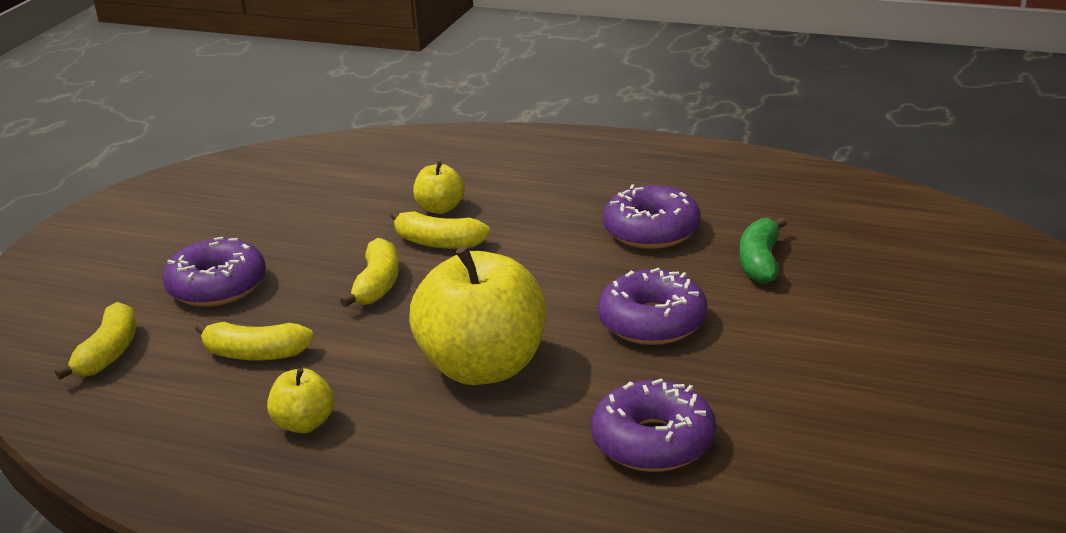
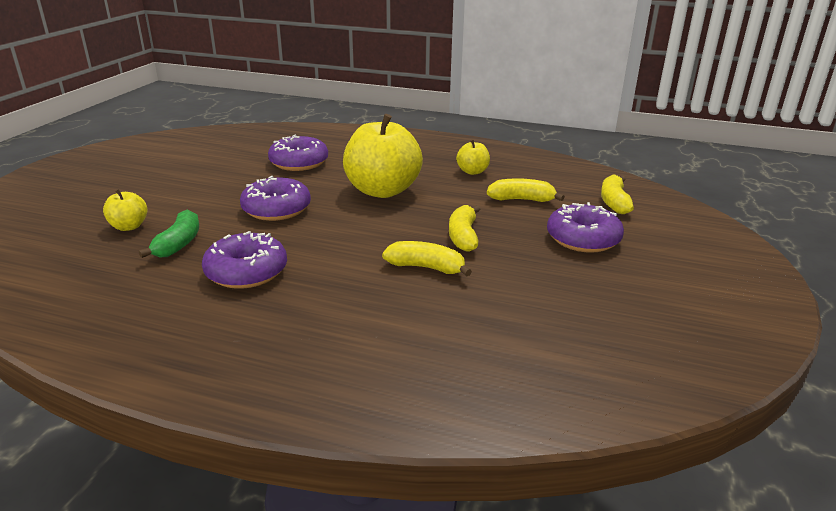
camera: 175 degrees right, 0 degrees up
(440, 208) = (432, 302): yellow apple -> yellow apple (129, 226)

